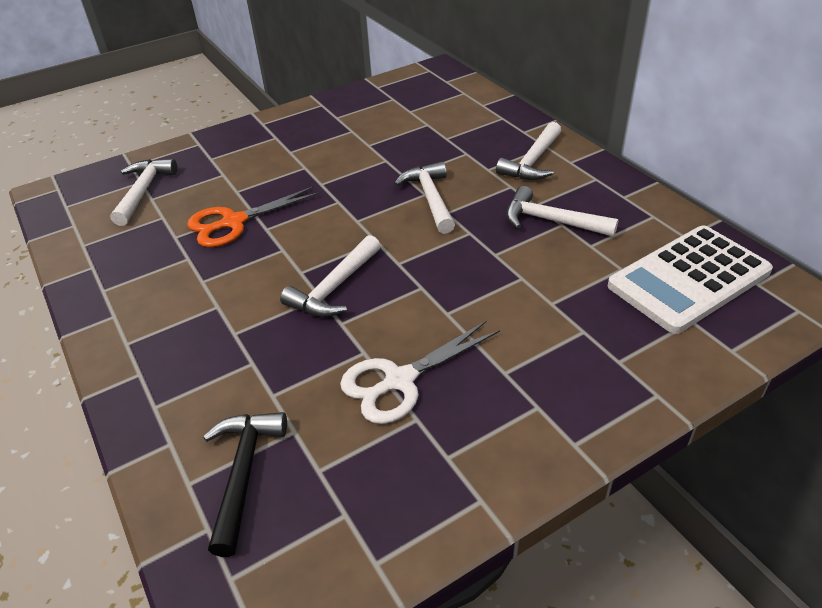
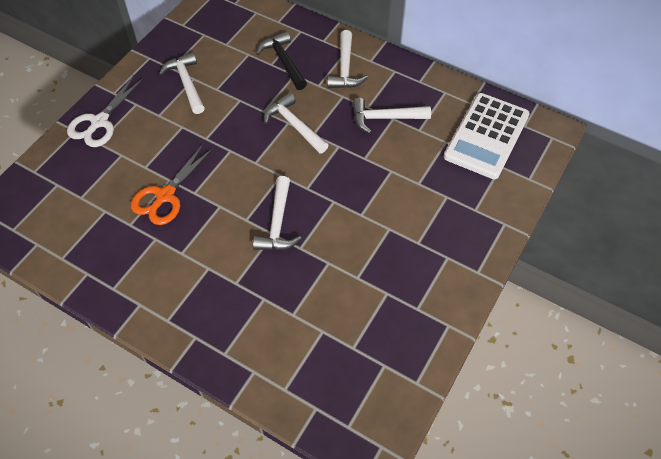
camera: 30 degrees left, 15 degrees up
(143, 191) = (68, 192): white hammer -> white hammer (186, 83)
(244, 472) = (312, 368): black hammer -> black hammer (283, 61)
(400, 380) = (362, 273): white scissors -> white scissors (99, 122)

